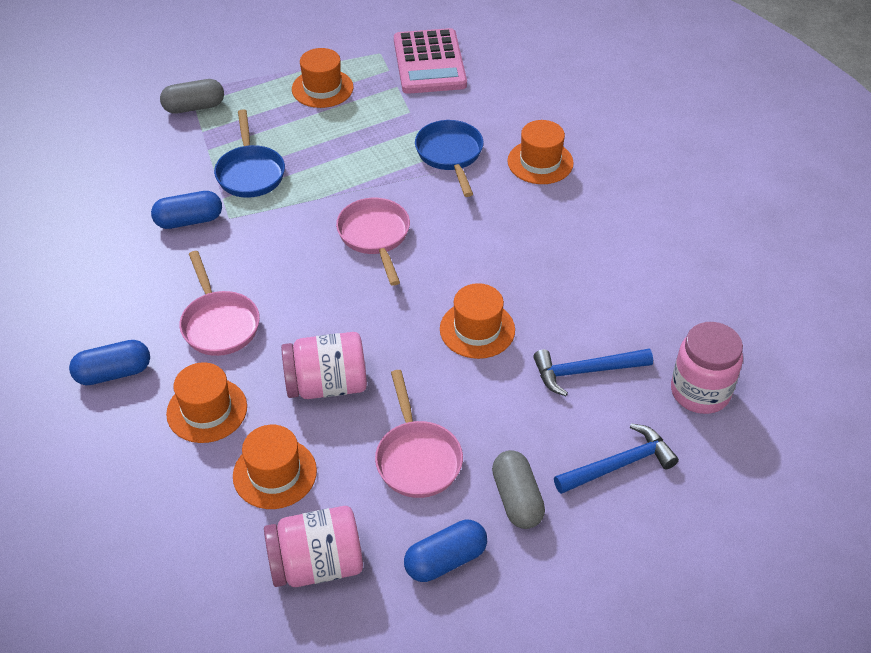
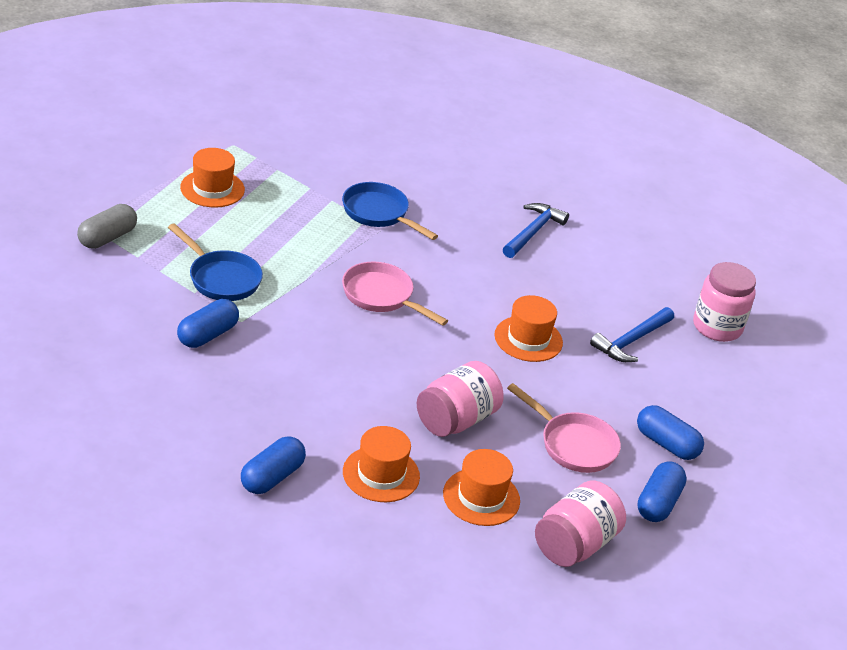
camera: 40 degrees left, 10 degrees down
(219, 324) = (322, 407): pink pan -> none
(429, 62) = (286, 142): pink calculator -> none
(517, 499) = (666, 444): grey capsule -> blue capsule
(540, 162) = (455, 198): orange hat -> none
(619, 464) = (710, 395): blue hammer -> blue hammer (533, 232)

